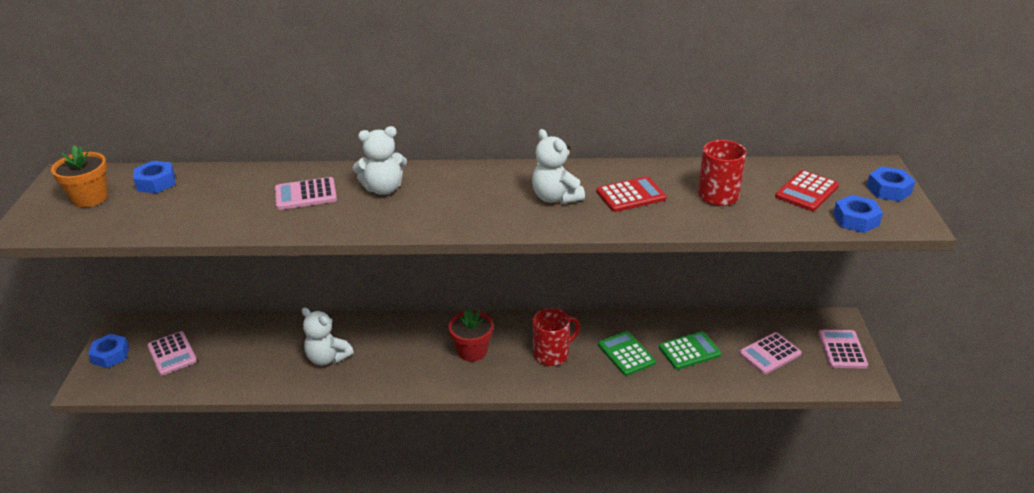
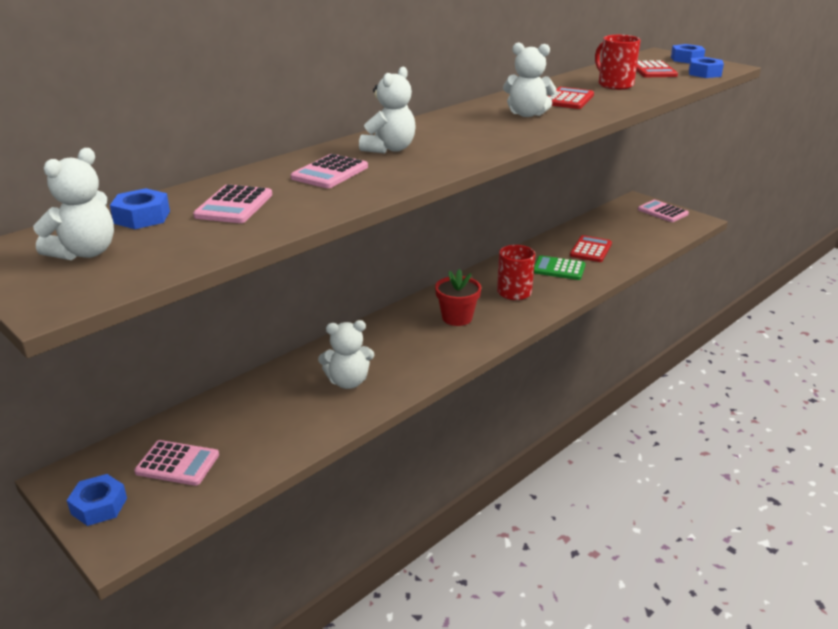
camera: 45 degrees left, 5 degrees down
(90, 198) = (85, 253): orange flower pot -> white teddy bear
(689, 351) = (591, 249): green calculator -> red calculator
(769, 354) = (633, 230): pink calculator -> pink calculator (234, 205)

